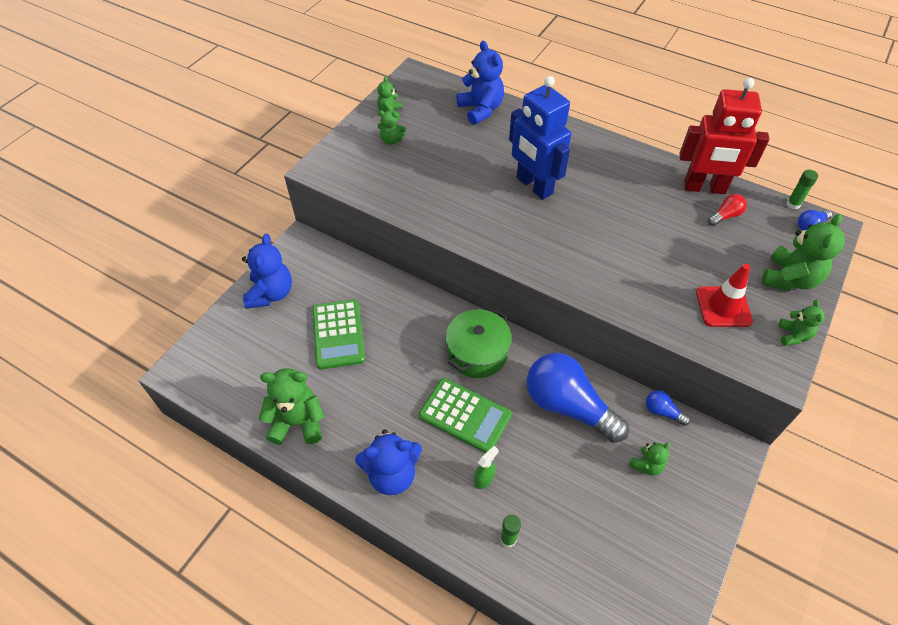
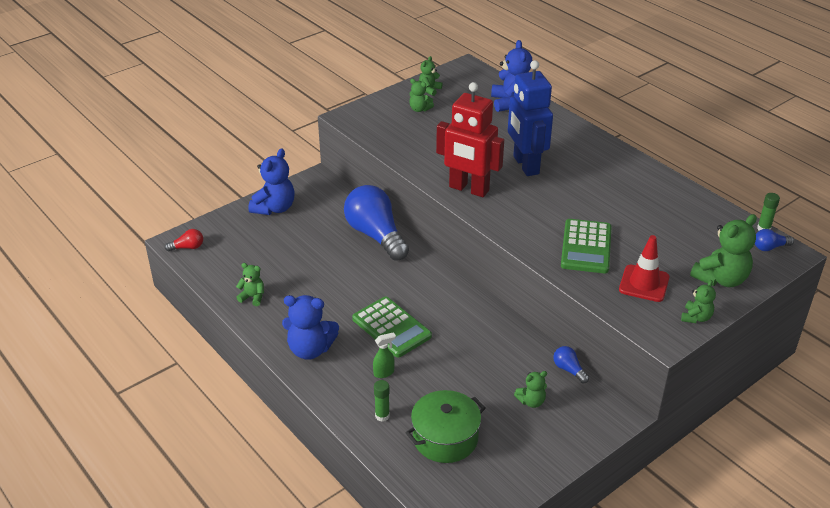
camera: 20 degrees right, 15 degrees down
(297, 422) = (253, 297): green teddy bear -> green teddy bear, size x0.55
(338, 334) = (315, 248): green calculator -> green calculator (586, 247)
(477, 352) = (426, 288): green pot -> green pot (445, 438)
(568, 406) = (485, 344): blue light bulb -> blue light bulb (376, 235)
(704, 188) = (684, 199): red robot -> red robot (468, 189)
(725, 216) = (690, 223): red light bulb -> red light bulb (187, 247)

